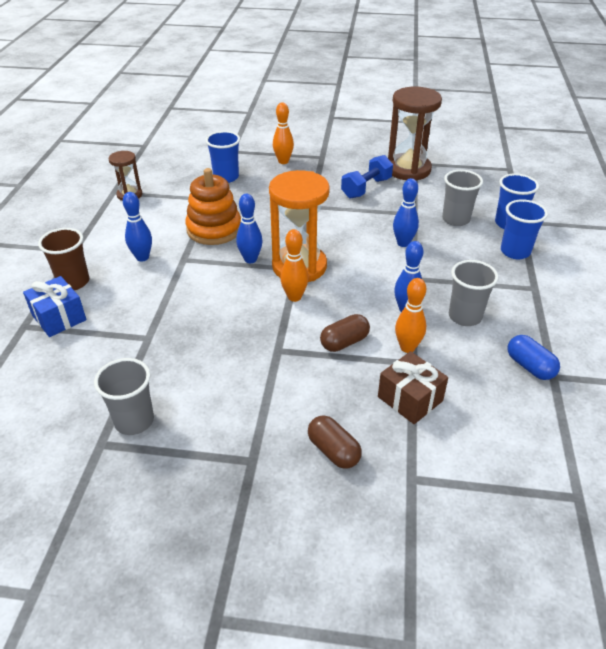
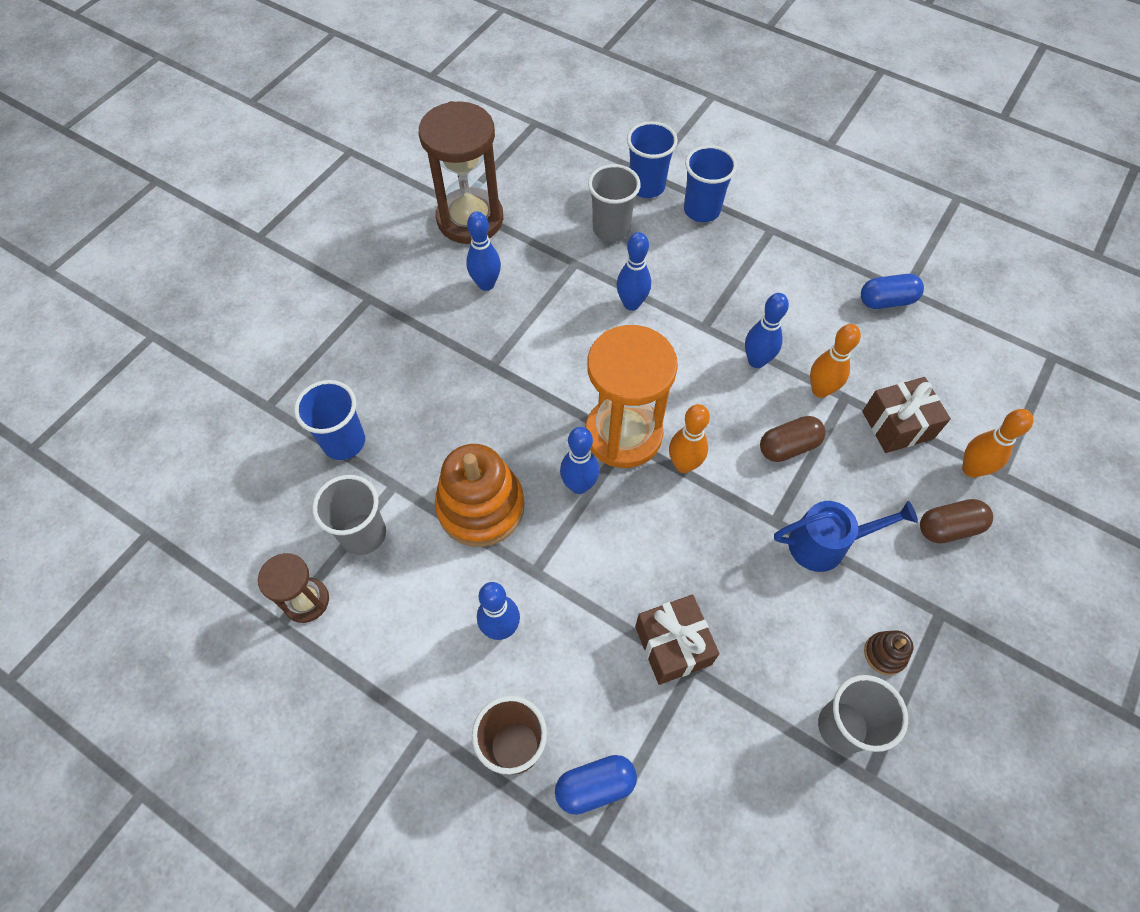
camera: 65 degrees left, 20 degrees up
(59, 317) = (595, 786): blue gift -> blue capsule
(160, 325) = (673, 645): none -> brown gift
(201, 433) = (884, 654): none -> brown stacking toy
(275, 380) = (826, 544): none -> blue watering can
(283, 161) = (349, 350): orange bowling pin -> orange bowling pin (971, 469)
(344, 342) = (788, 446): brown capsule -> brown capsule turned 75 degrees clockwise
(366, 188) = (486, 284): blue dumbbell -> blue bowling pin
(465, 316) = (791, 313): grey cup -> grey cup (363, 534)

